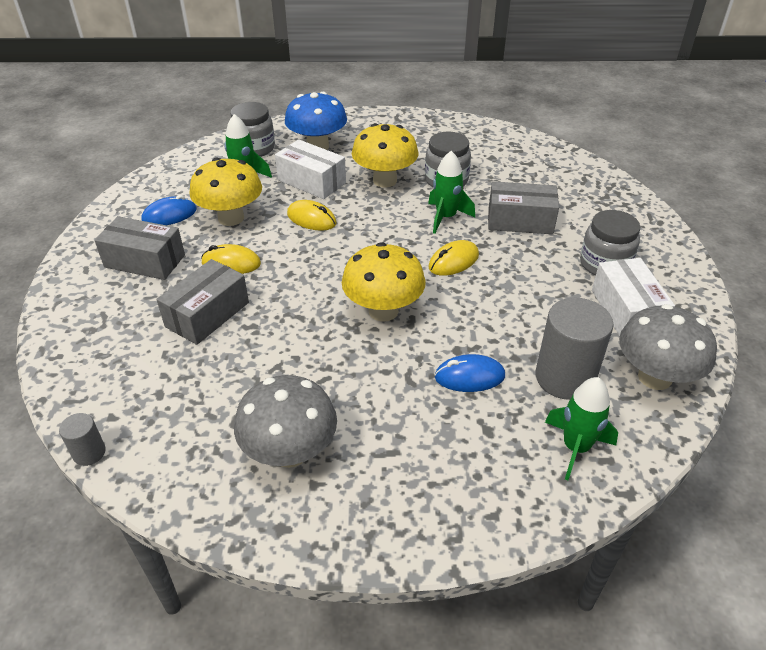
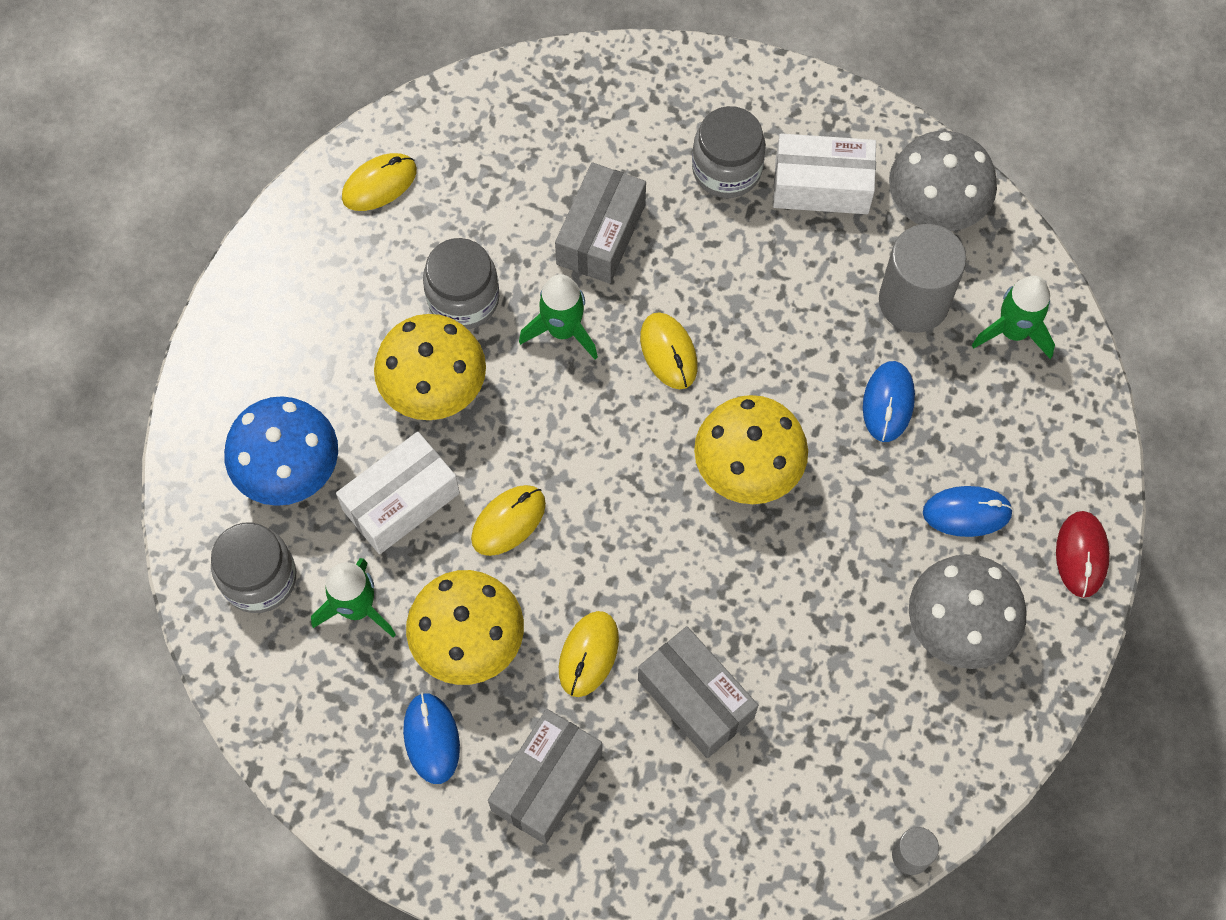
camera: 75 degrees left, 25 degrees up
(381, 535) = (1081, 555): none -> red mouse
(394, 442) = (967, 513): none -> blue mouse
(499, 143) = (379, 184): none -> yellow mouse

